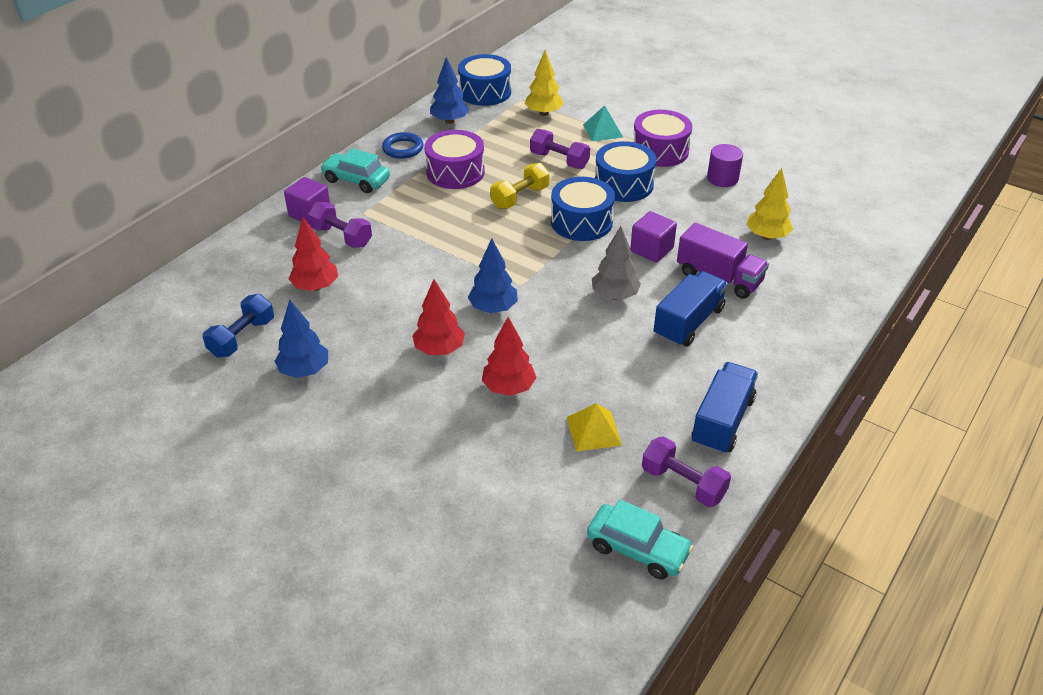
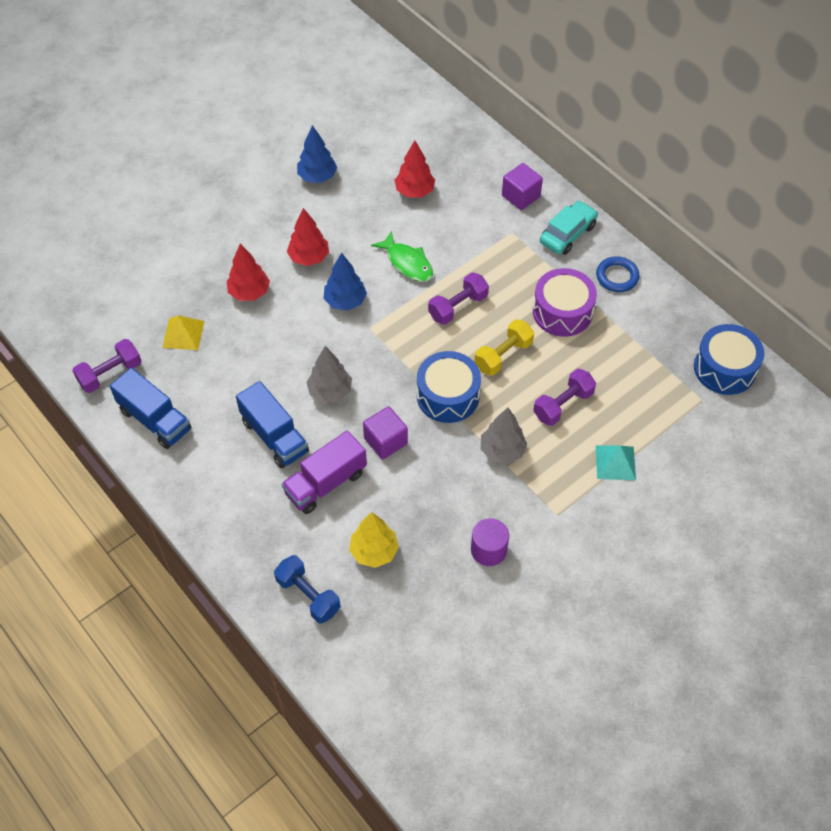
camera: 105 degrees right, 15 degrees up
(242, 337) = (368, 145): blue dumbbell -> blue dumbbell (308, 595)
(341, 236) = (479, 214): purple dumbbell -> purple dumbbell (458, 307)
(424, 274) = (407, 263): none -> green fish
(449, 121) = (665, 324): blue tree -> none
(520, 197) = (503, 355): yellow dumbbell -> yellow dumbbell turned 75 degrees clockwise
(543, 113) = (665, 414): yellow tree -> none
(623, 184) = (502, 450): blue drum -> grey tree
(637, 549) = (71, 330): turquoise car -> none
(660, 151) = (559, 506): purple drum -> none

